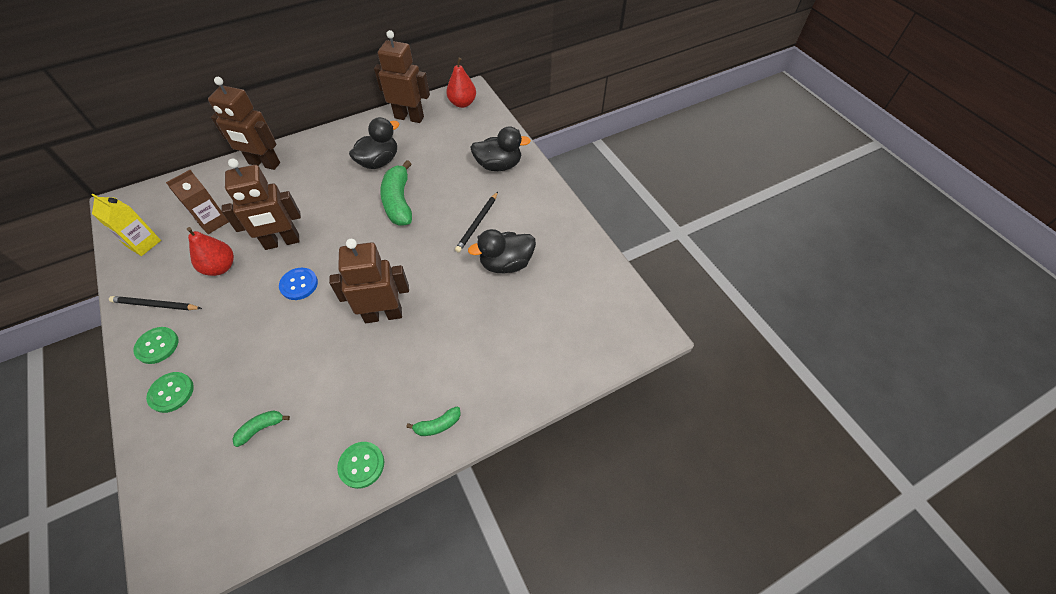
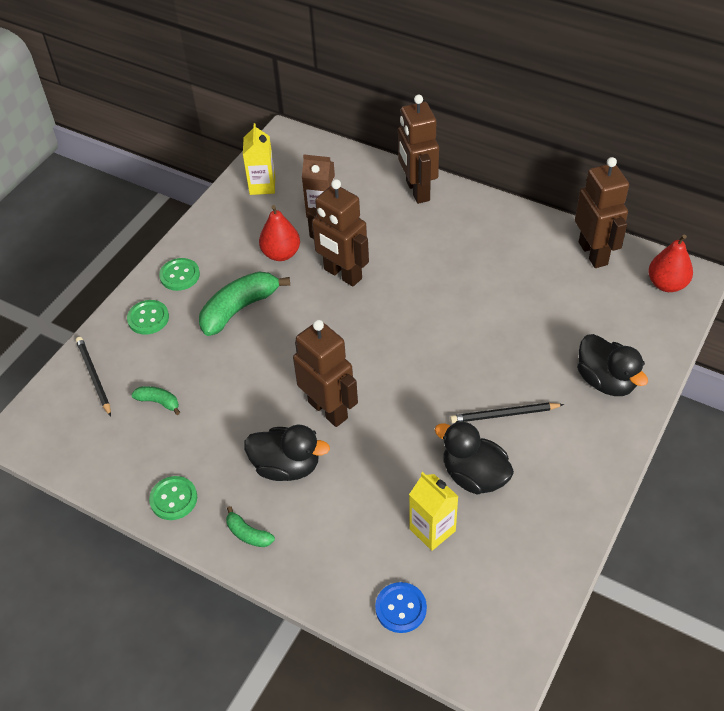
camera: 60 degrees right, 5 degrees down
(155, 305) = (213, 243): black pencil -> black pencil (94, 376)
(299, 284) = (308, 322): blue button -> blue button (401, 608)
(379, 161) = (506, 273): black duck -> black duck (286, 466)
(399, 202) = (469, 327): green banana -> green banana (239, 309)
(526, 308) = (432, 530): none -> yellow carton

